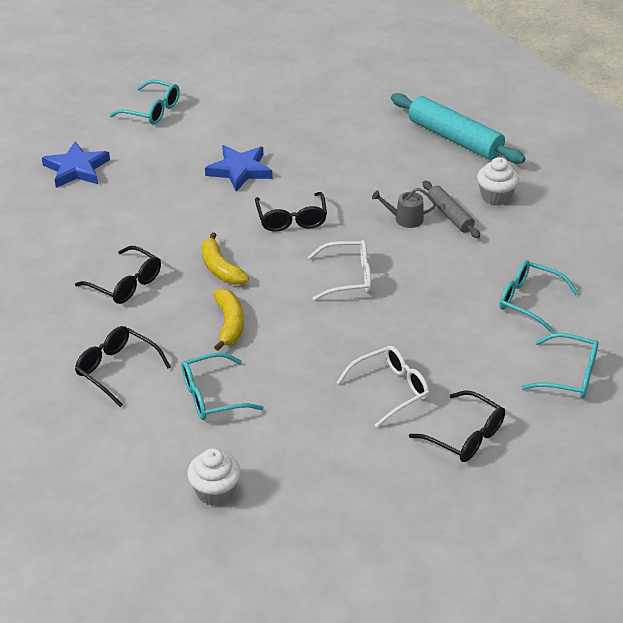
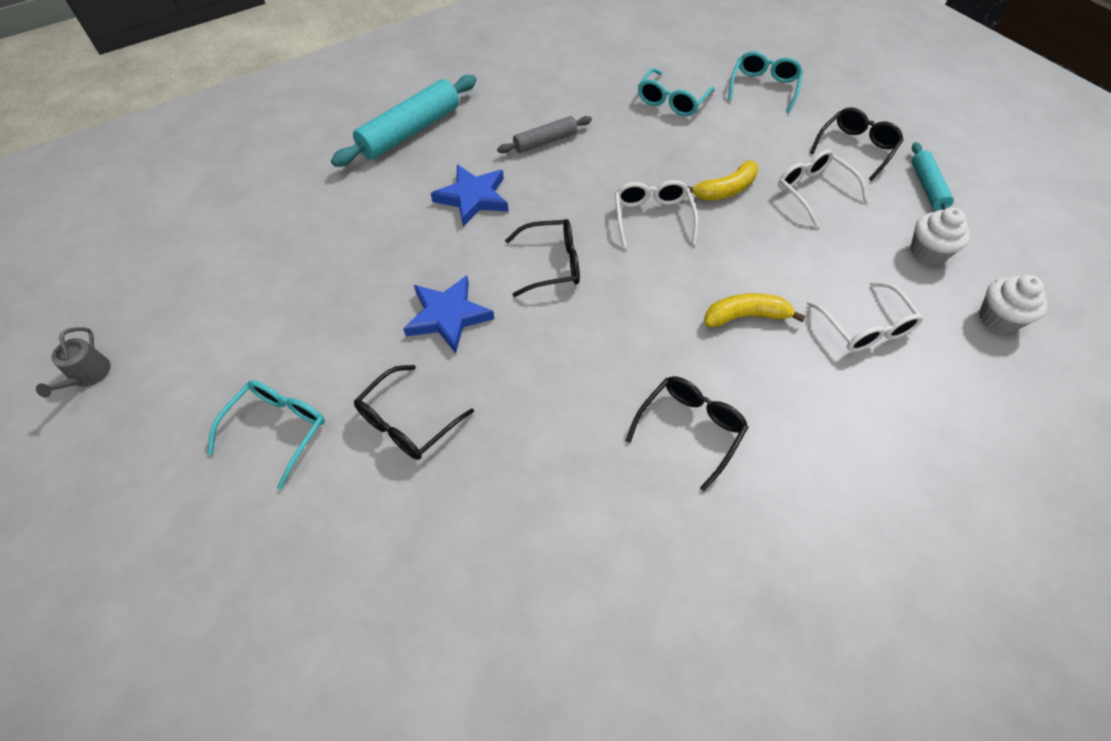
camera: 90 degrees left, 15 degrees up
(76, 169) = (420, 525): blue star -> blue star (473, 198)
(116, 369) = (850, 424): black glasses -> black glasses (407, 423)
(212, 396) = (865, 327): turquoise glasses -> white glasses
(220, 268) = (648, 329): yellow banana -> yellow banana (725, 190)
(403, 483) = (927, 187): none -> turquoise rolling pin
(405, 219) = (551, 173): grey watering can -> grey watering can (88, 375)
(495, 197) = (515, 110): white cupcake -> white cupcake (928, 252)

